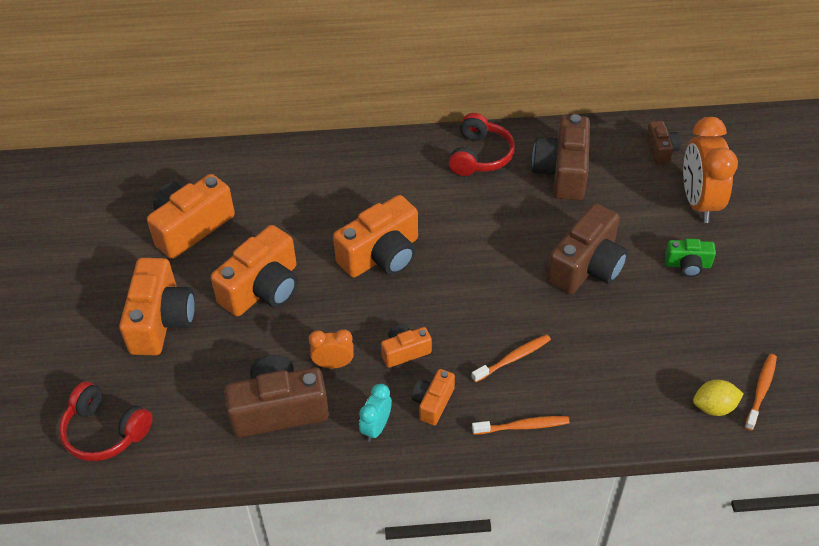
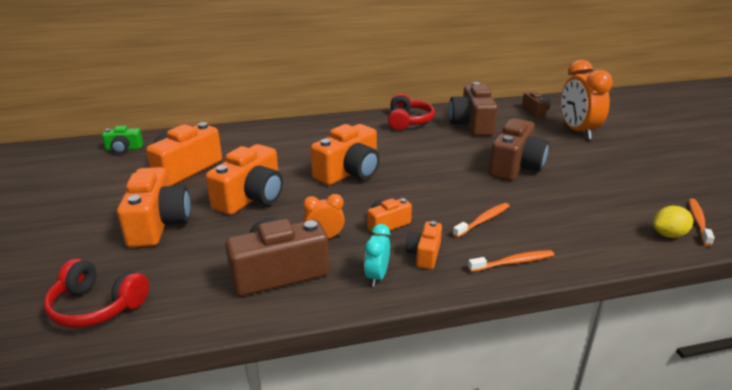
camera: 10 degrees left, 20 degrees down
(688, 265) = (591, 160): green camera -> green camera (124, 149)

